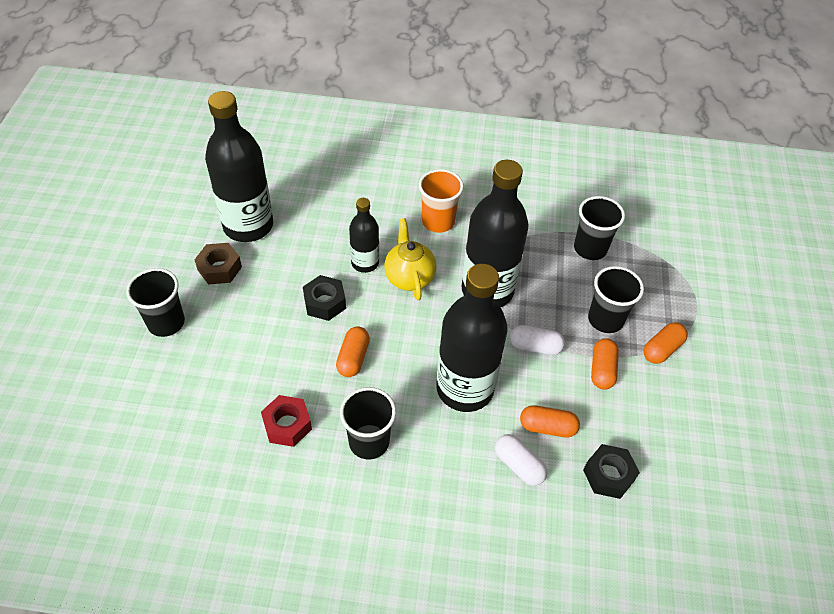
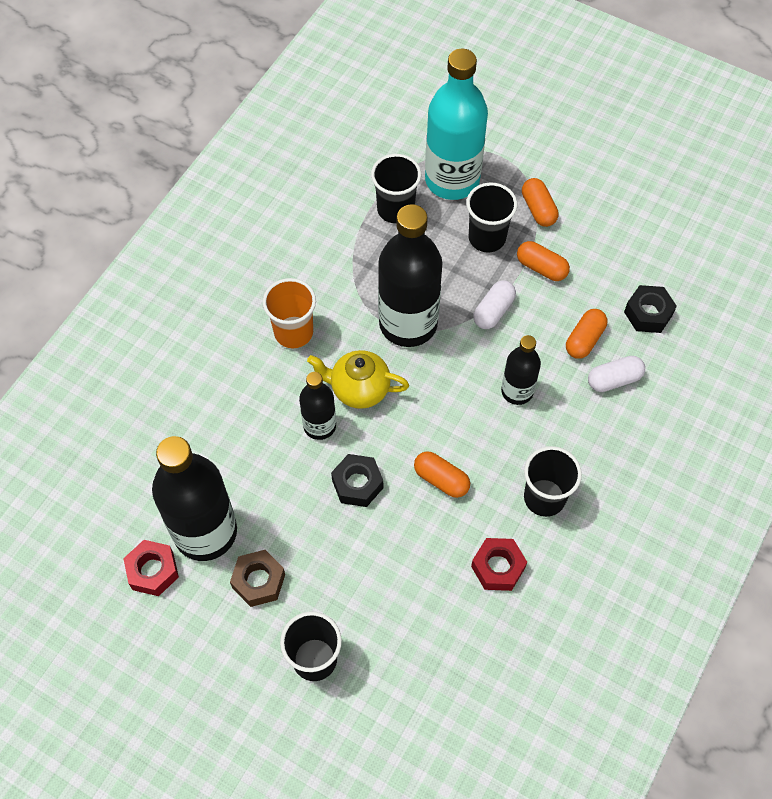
camera: 65 degrees left, 10 degrees up
(208, 208) = (153, 571): none -> red nut
(465, 388) = (517, 391): black bottle -> black bottle, size x0.54
(646, 277) = (452, 180): none -> turquoise bottle

